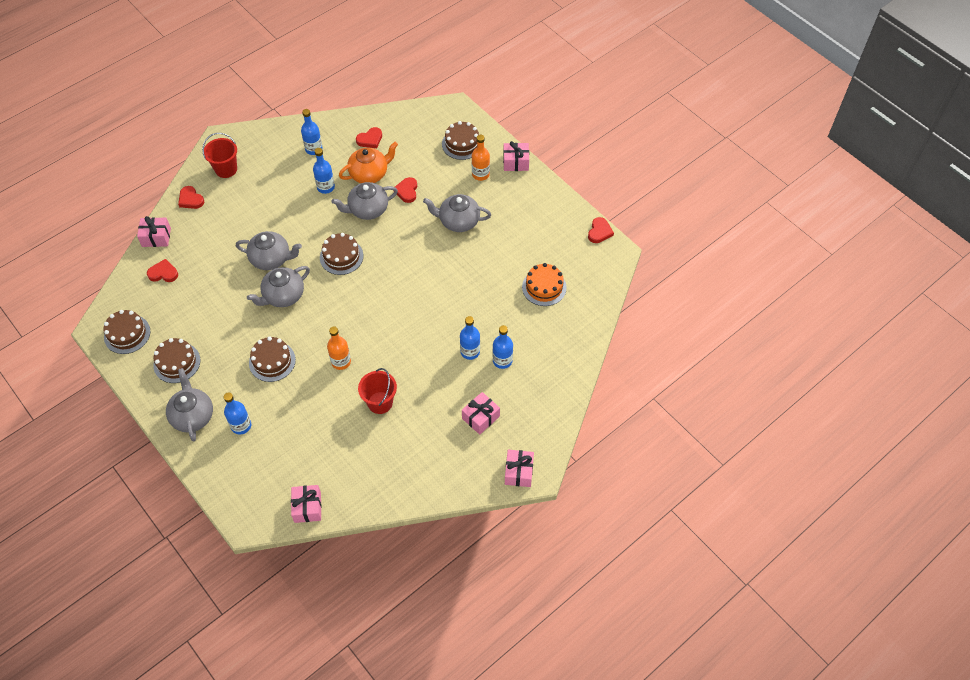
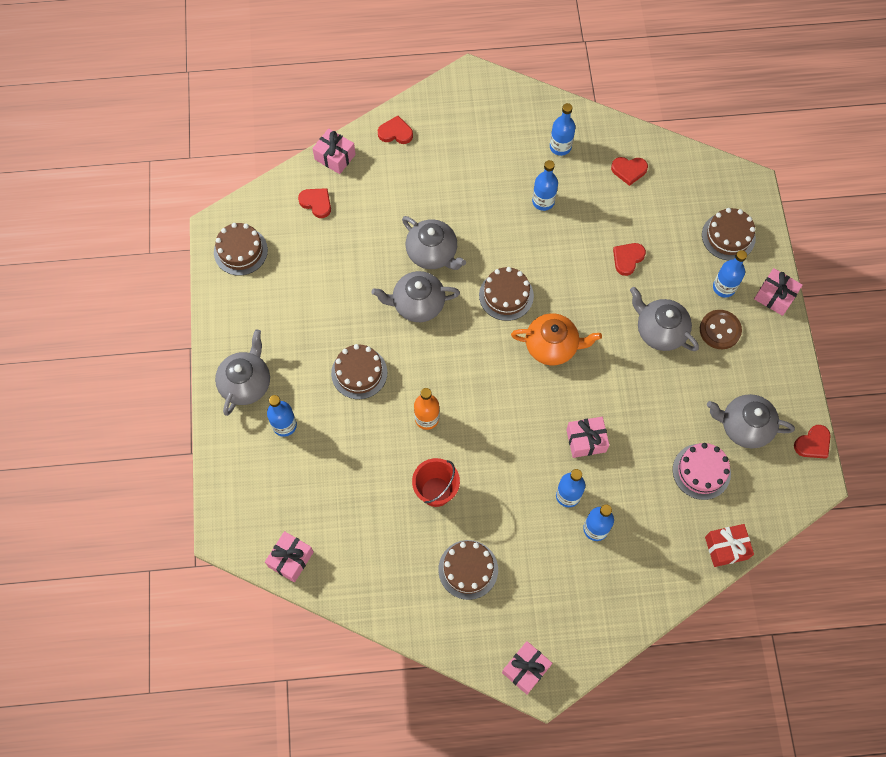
camera: 35 degrees right, 10 degrees up
(177, 362) = (267, 314): brown cake -> brown cake (468, 569)
(191, 199) = (395, 133): red heart -> red heart turned 105 degrees clockwise
(226, 169) = (453, 117): red bucket -> none
(367, 210) = (570, 256): grey teapot -> grey teapot (744, 426)
(369, 174) = (600, 213): orange teapot -> orange teapot (552, 346)
(480, 174) = (724, 287): orange bottle -> blue bottle
(480, 417) = (528, 579): pink gift -> pink gift (586, 440)
(496, 200) = (720, 330): none -> brown button
(544, 287) = (701, 471): orange cake -> pink cake
(591, 322) = (726, 548): none -> red gift

